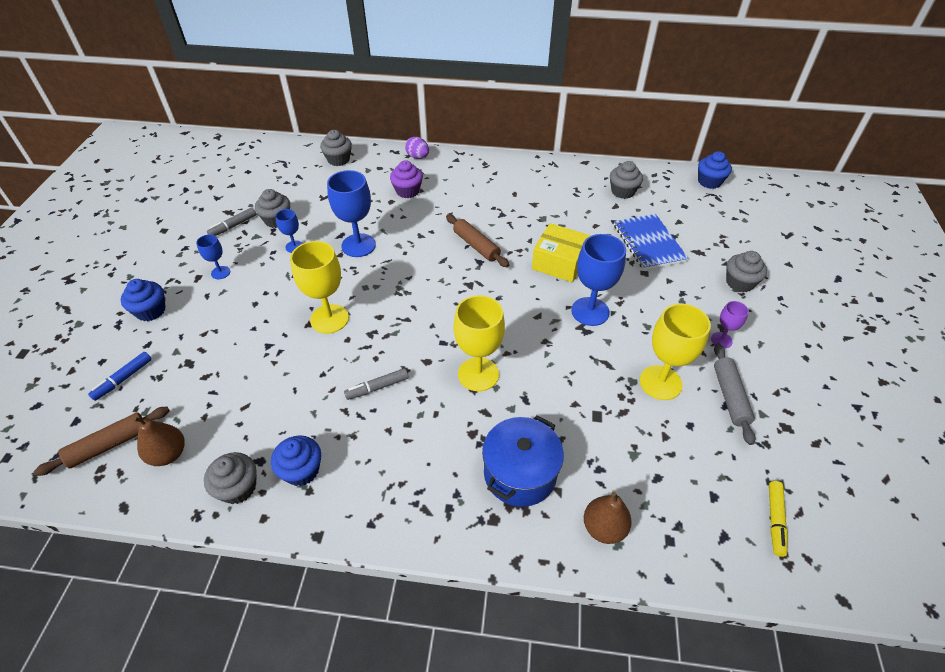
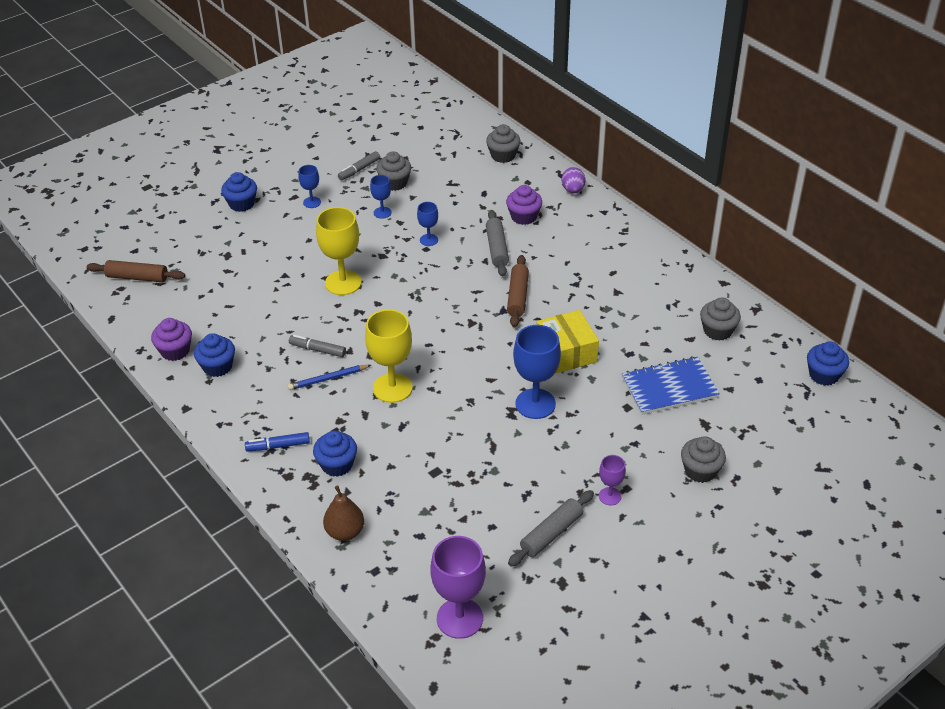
camera: 45 degrees right, 5 degrees down
(123, 379) = (182, 241): blue marker -> blue marker (278, 446)
(168, 454) = (160, 305): brown pear -> none
(233, 226) = (359, 170): grey marker -> grey marker turned 45 degrees counterclockwise
(238, 488) = (175, 351): grey cupcake -> purple cupcake
(358, 245) = (428, 240): blue goblet -> blue goblet, size x0.52
(417, 222) = (497, 248): none -> grey rolling pin
(417, 405) = (328, 379): none -> blue pencil
(520, 473) = (337, 465): blue pot -> blue cupcake
(648, 243) = (669, 387): blue notebook -> blue notebook turned 45 degrees clockwise
(660, 382) = (513, 486): yellow goblet -> none
(775, 520) = (459, 618): yellow marker -> purple goblet

